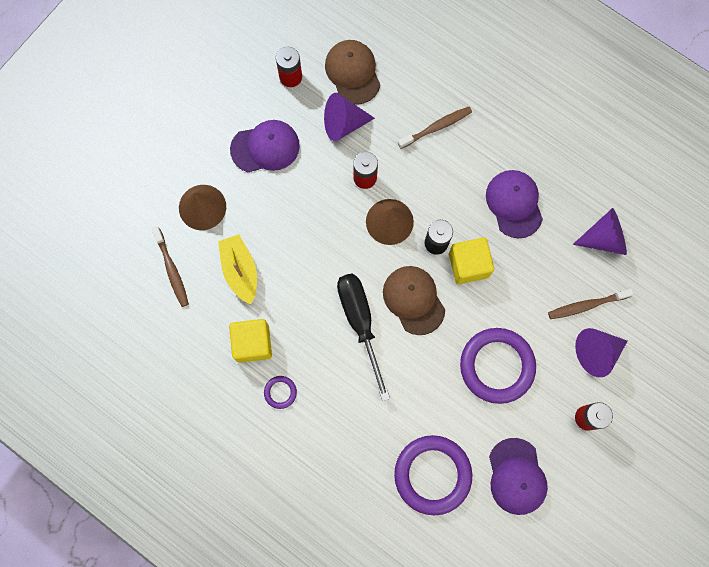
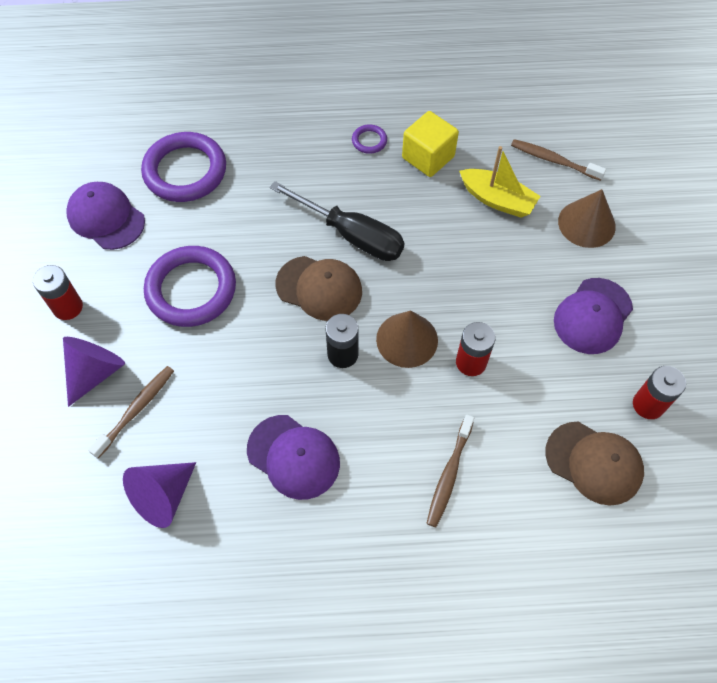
camera: 140 degrees right, 15 degrees down
(343, 123) = (546, 399): purple cone -> none
(468, 265) = (292, 358): yellow cube -> none

